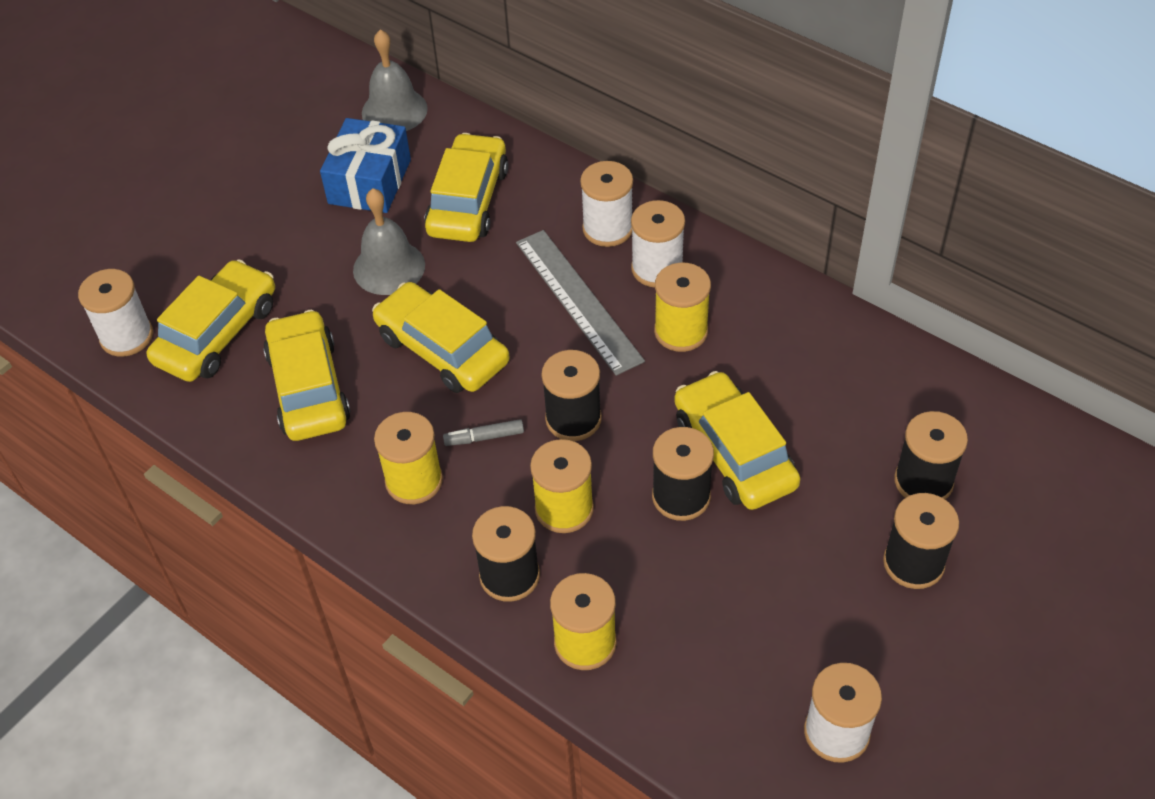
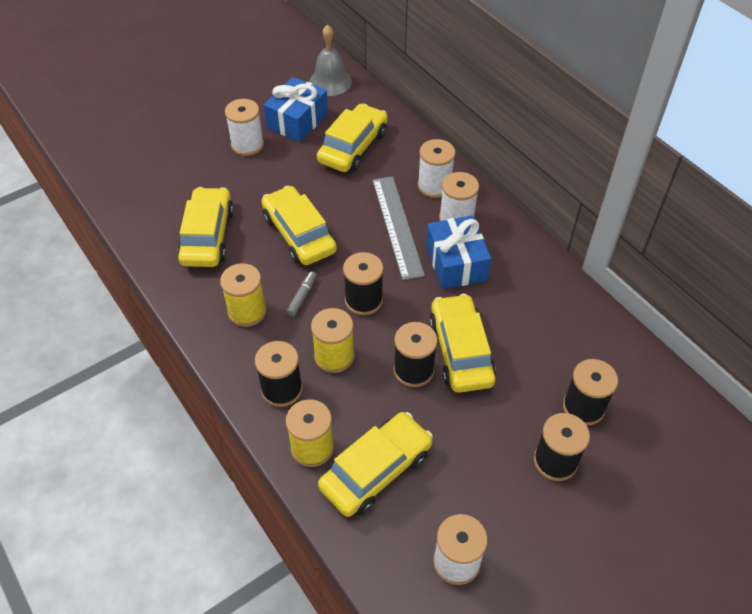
camera: 15 degrees right, 0 degrees up
(127, 336) = (114, 177): white spool -> white spool (247, 145)
(217, 333) = (168, 189): yellow car -> yellow car (376, 470)
(389, 267) = (287, 175): grey bell -> none
(484, 437) = (302, 296): grey marker -> grey marker turned 105 degrees clockwise
(681, 331) = (456, 263): yellow spool -> blue gift

